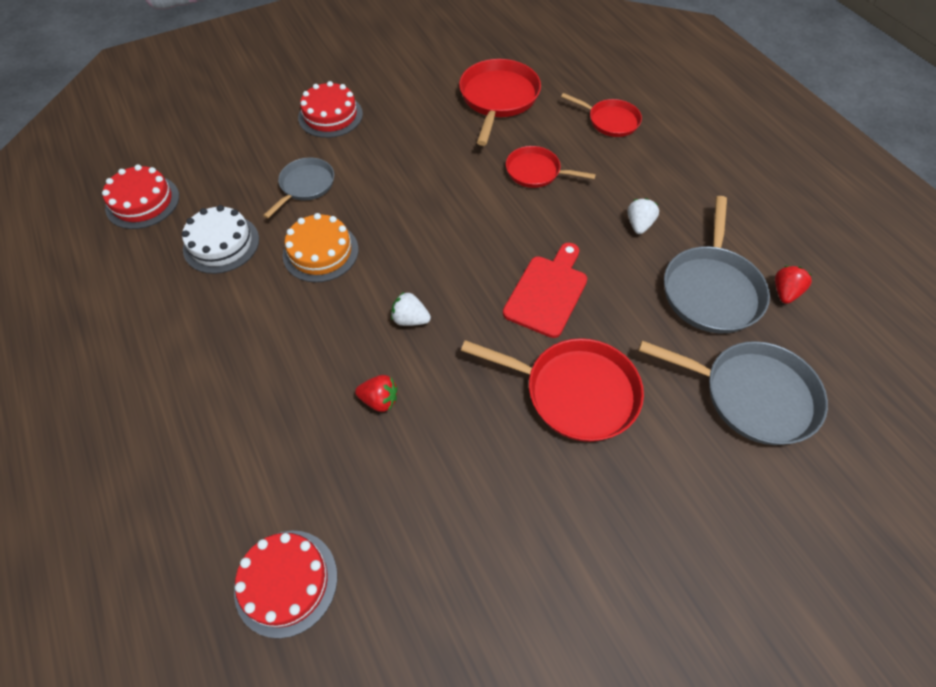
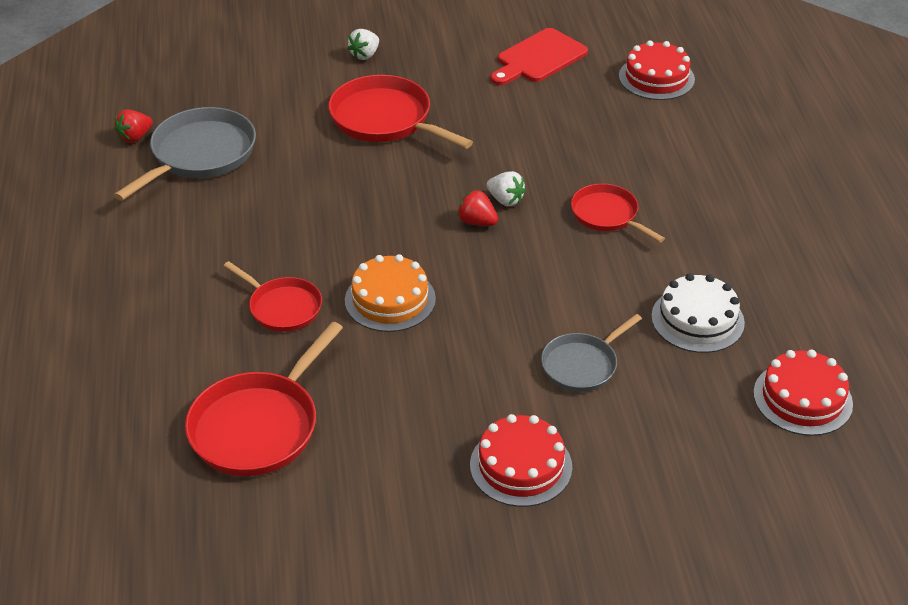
camera: 160 degrees left, 15 degrees down
(320, 252) = (581, 282): orange cake -> orange cake (390, 299)
(379, 400) = (557, 151): red strawberry -> red strawberry (477, 222)
(547, 292) = (357, 189): red cutting board -> red cutting board (538, 58)
(610, 121) = (133, 348): red pan -> red pan (607, 215)
(639, 224) = (214, 223): white strawberry -> white strawberry (365, 55)
(752, 395) = (242, 86): grey pan -> none

